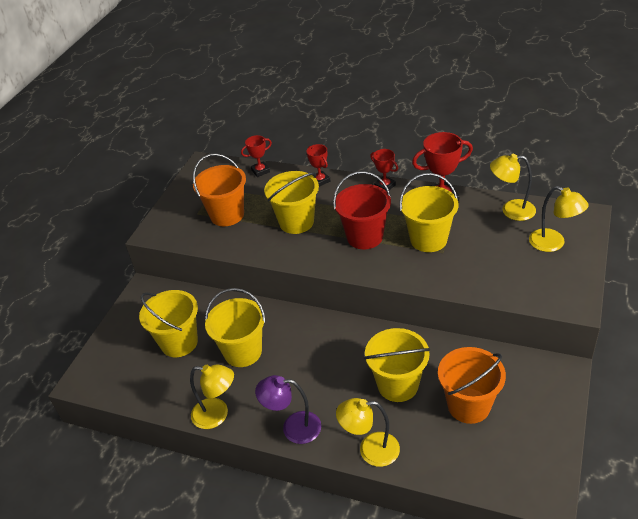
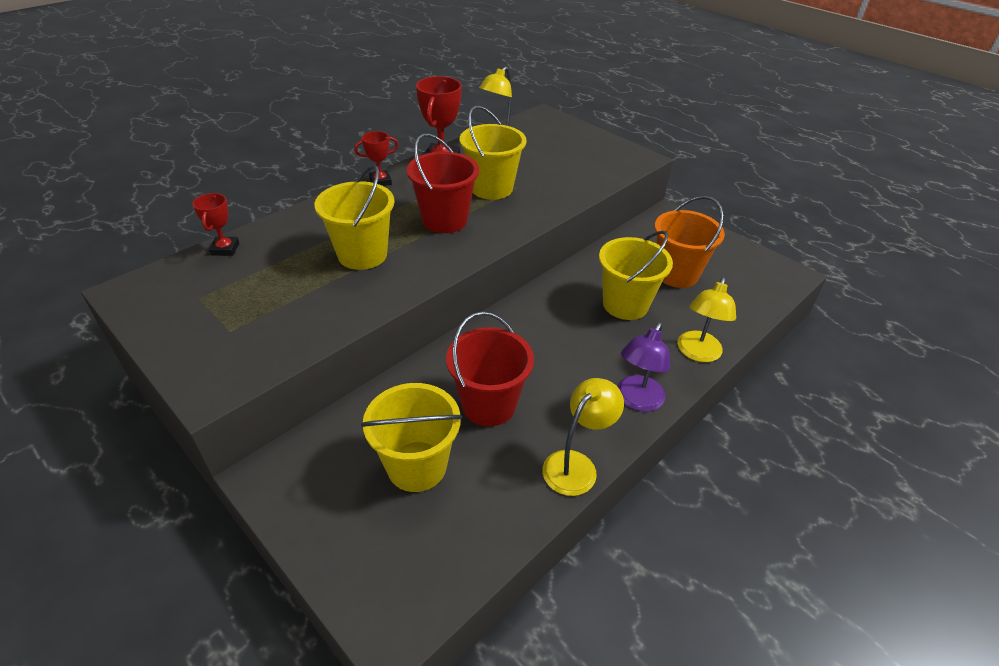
camera: 70 degrees left, 0 degrees up
(227, 215) = (273, 304): orange bucket -> none
(243, 352) = (489, 405): yellow bucket -> red bucket
(320, 181) = (312, 214): red trophy -> none
(553, 244) = (563, 139): yellow lamp -> none

